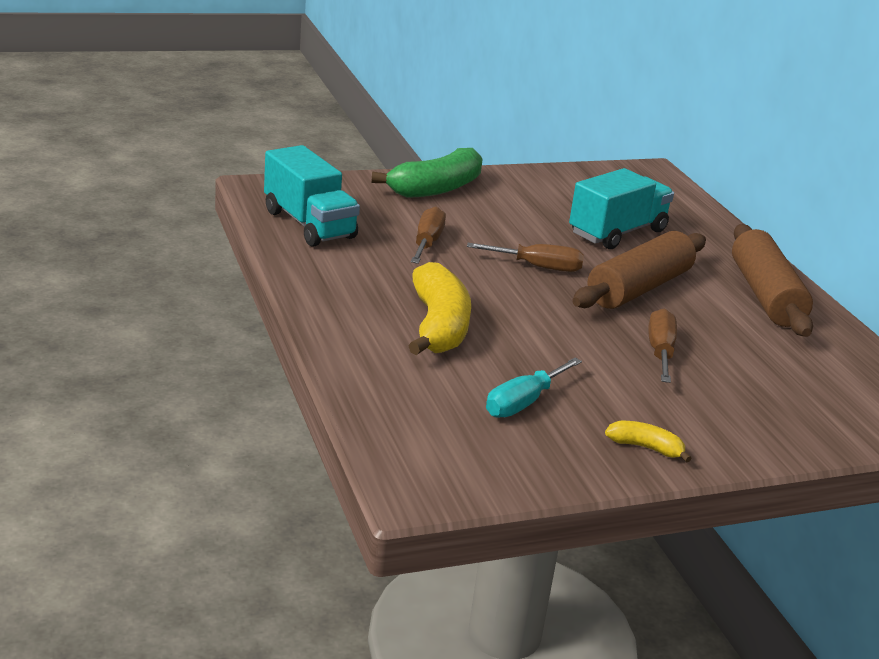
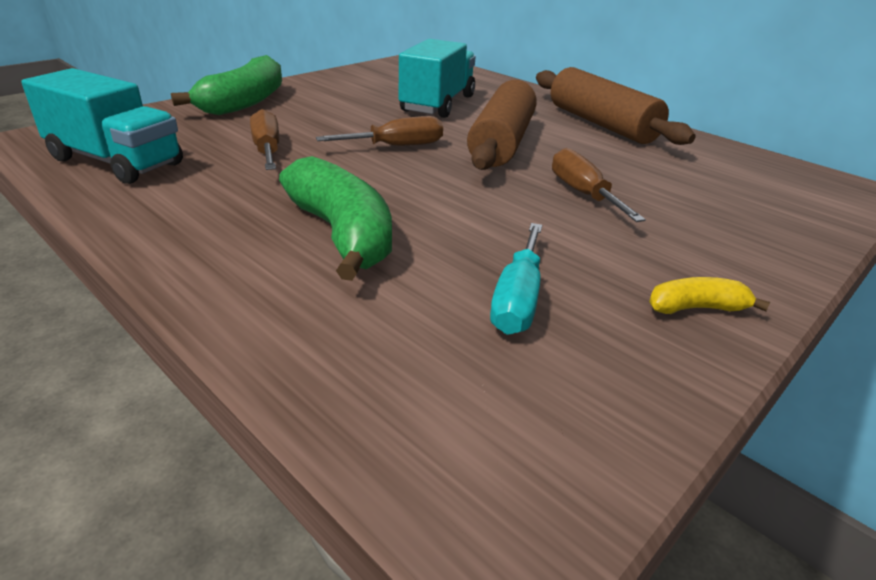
camera: 25 degrees left, 5 degrees up
(438, 326) = (342, 234): yellow banana -> green banana

